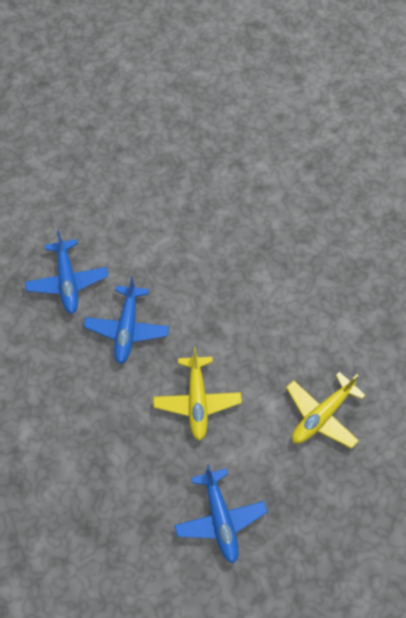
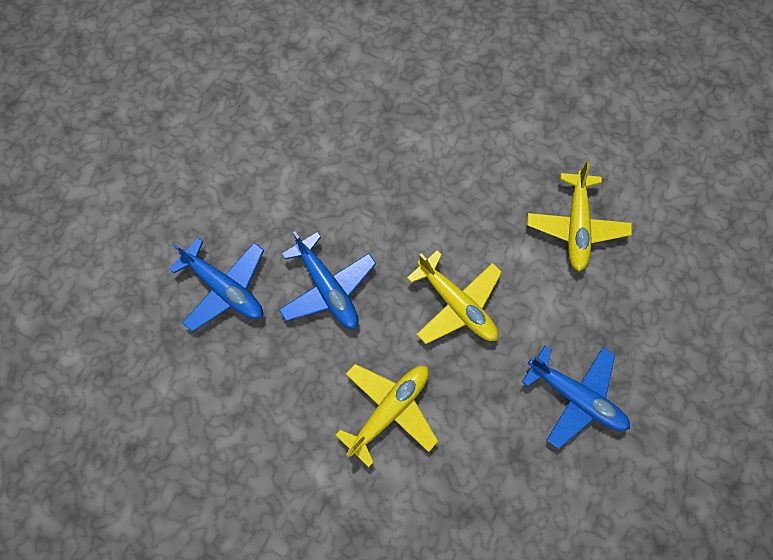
camera: 40 degrees left, 10 degrees up
(98, 429) = (390, 408): none -> yellow plane

